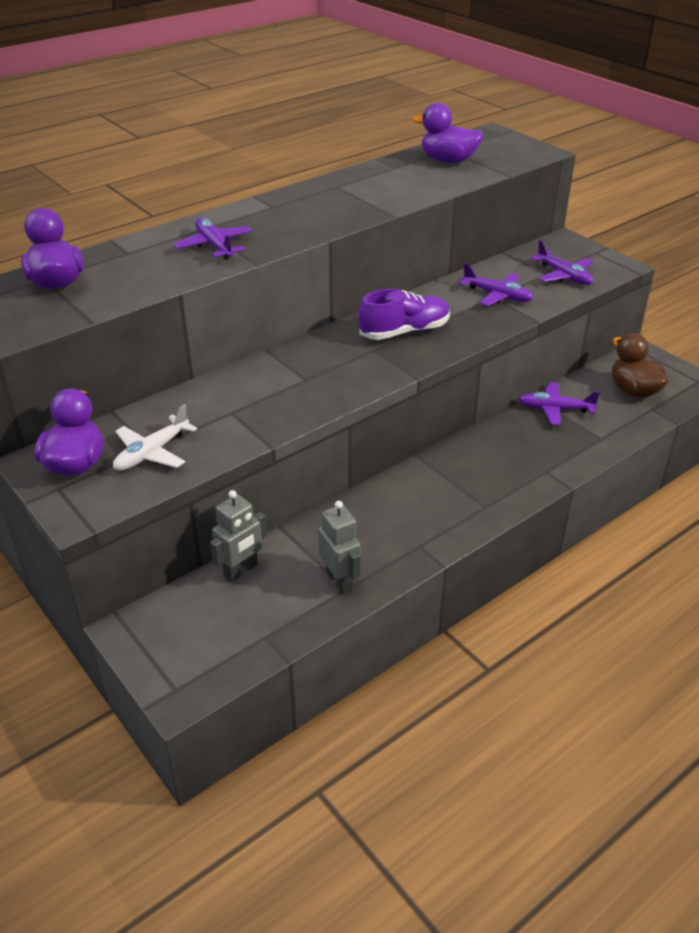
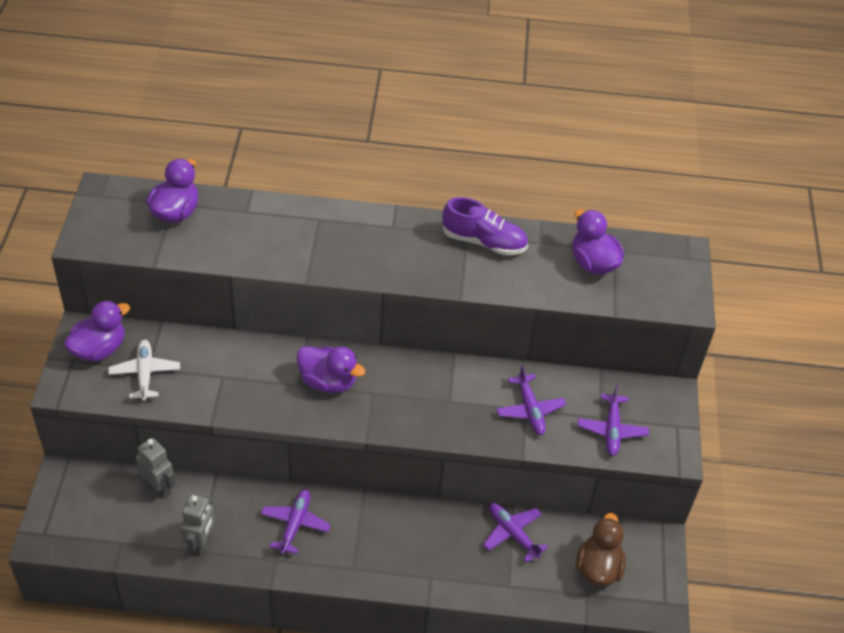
camera: 40 degrees right, 10 degrees up
(152, 453) = (145, 373): white plane -> white plane turned 90 degrees clockwise
(214, 246) = (304, 243): purple plane -> purple plane (295, 524)
(241, 570) = (159, 487): grey robot -> grey robot turned 135 degrees counterclockwise
(327, 363) = (328, 381): none -> purple duck
(404, 332) = (415, 393): purple shoe -> purple shoe (484, 242)

